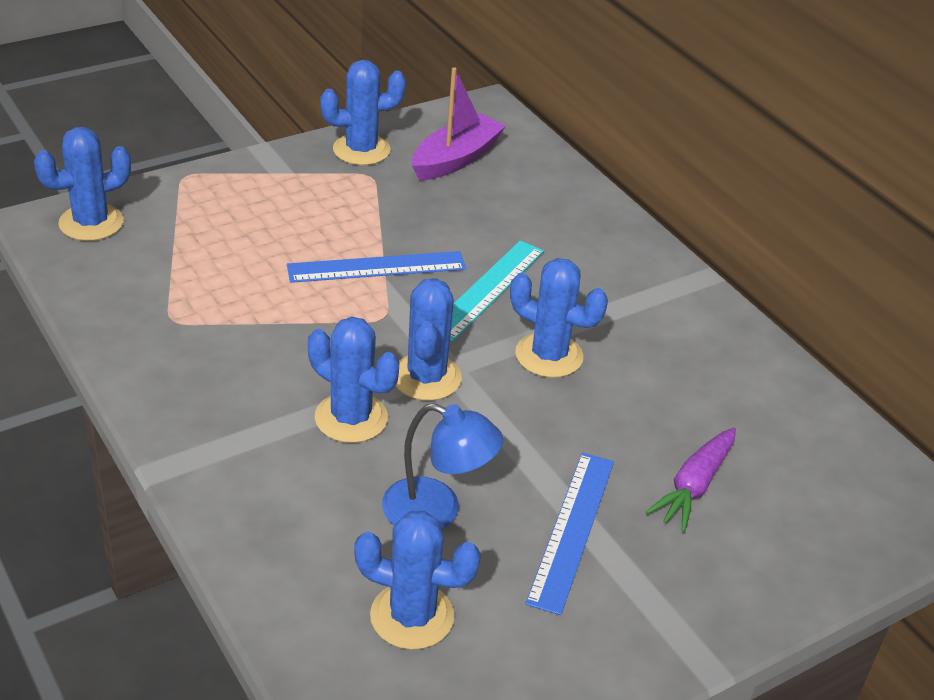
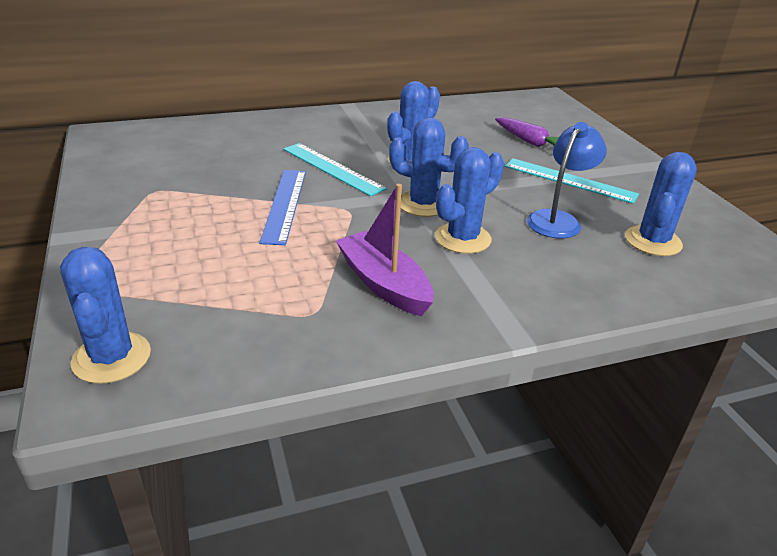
camera: 75 degrees left, 5 degrees down
(361, 150) = (112, 189): blue cactus -> none
(455, 159) = (161, 155): purple boat -> purple boat (384, 284)
(571, 529) = (569, 180): blue ruler -> turquoise ruler

